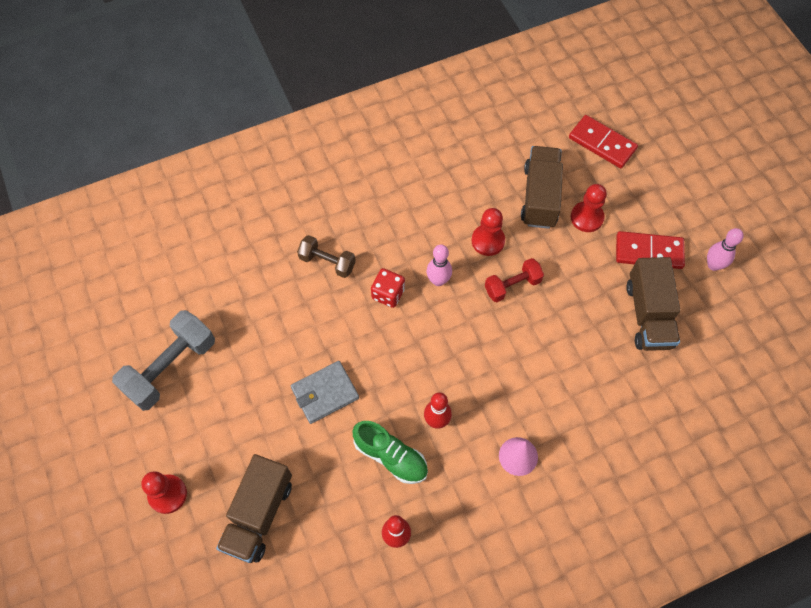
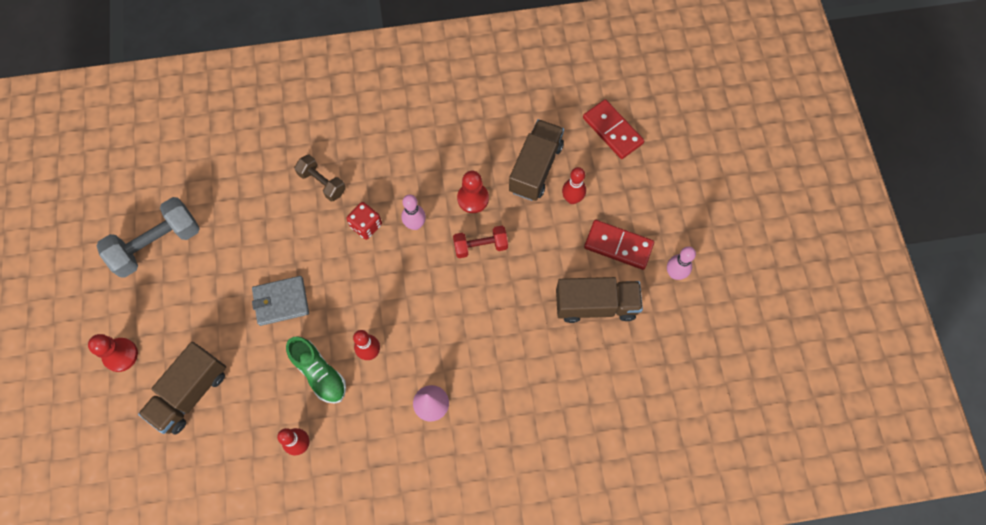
camera: 15 degrees right, 5 degrees up
(586, 217) = (572, 199): red pawn -> red bowling pin
(648, 315) = (596, 305): brown truck -> brown truck turned 105 degrees counterclockwise

